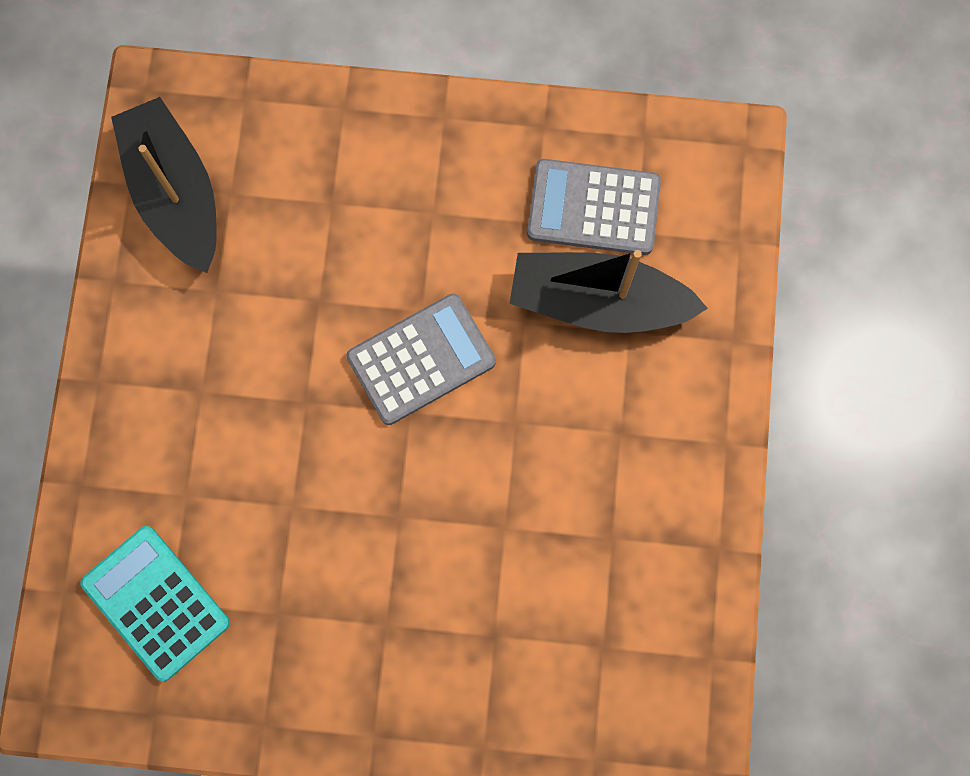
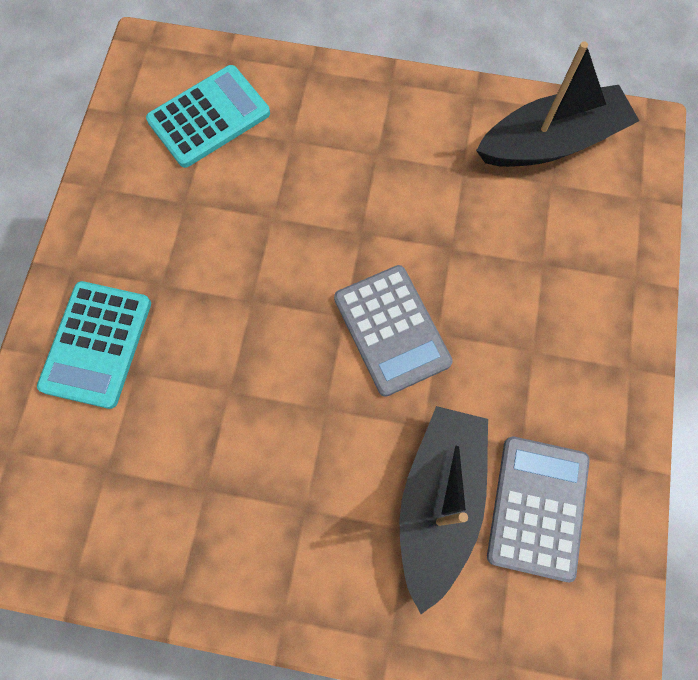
camera: 95 degrees right, 5 degrees down
(464, 686) = (97, 344): none -> turquoise calculator

